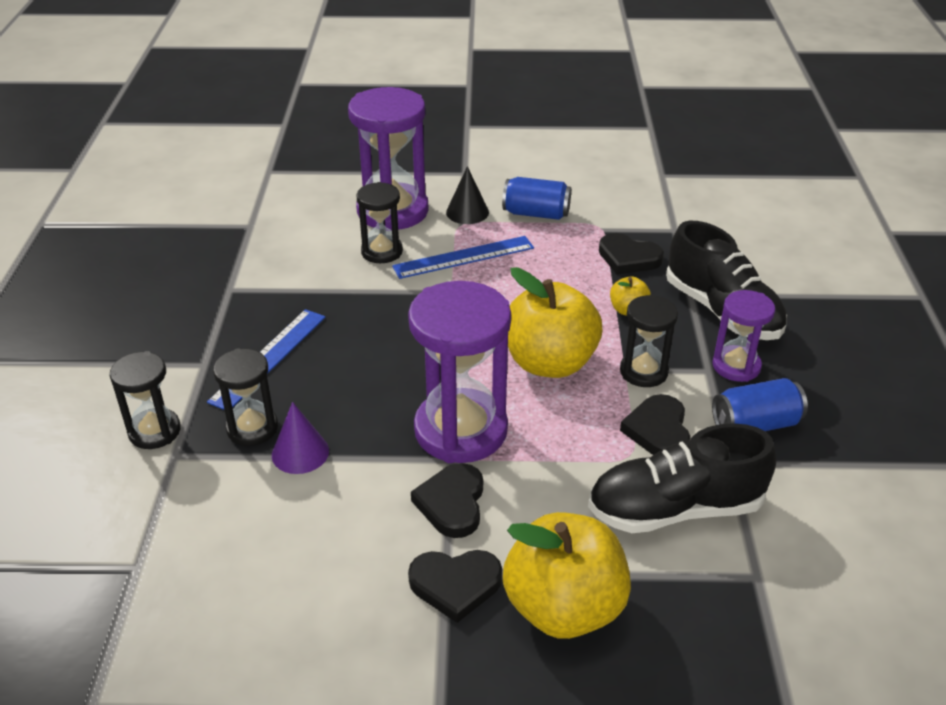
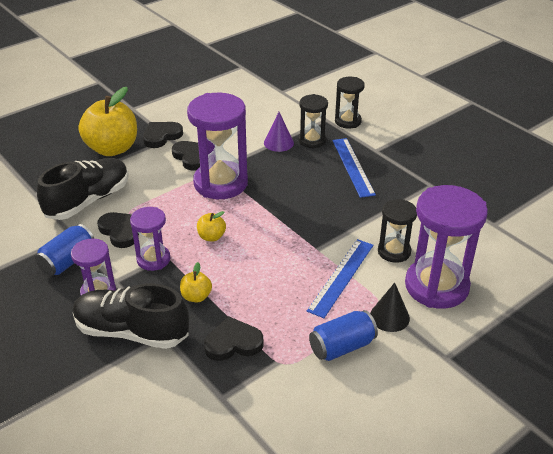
camera: 140 degrees right, 0 degrees up
(550, 363) = (211, 237): yellow apple -> yellow apple, size x0.44
(643, 372) = (153, 259): black hourglass -> purple hourglass

